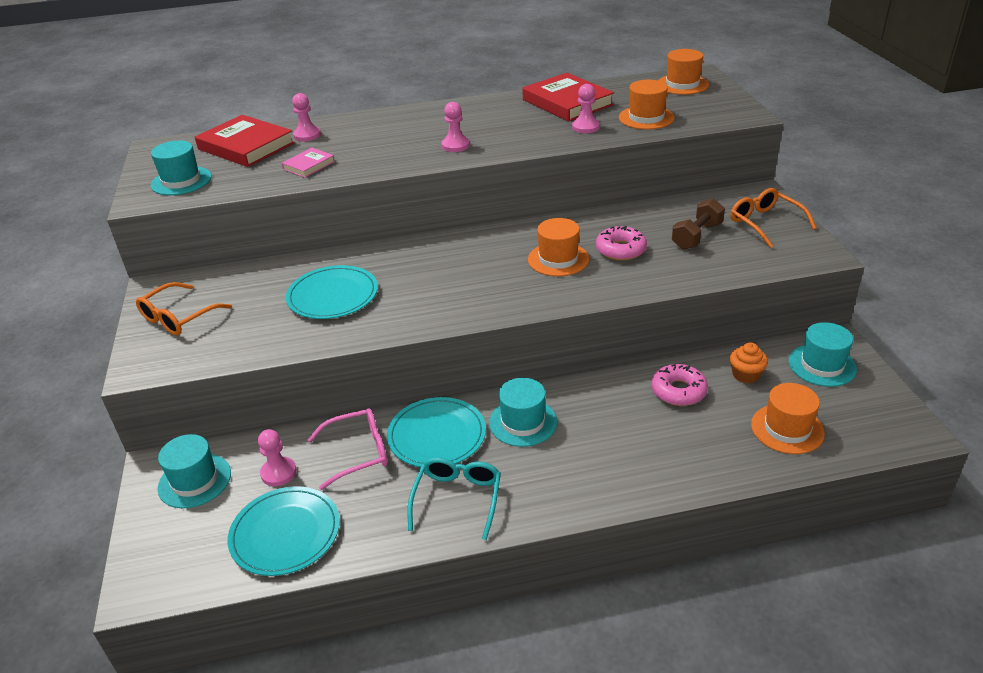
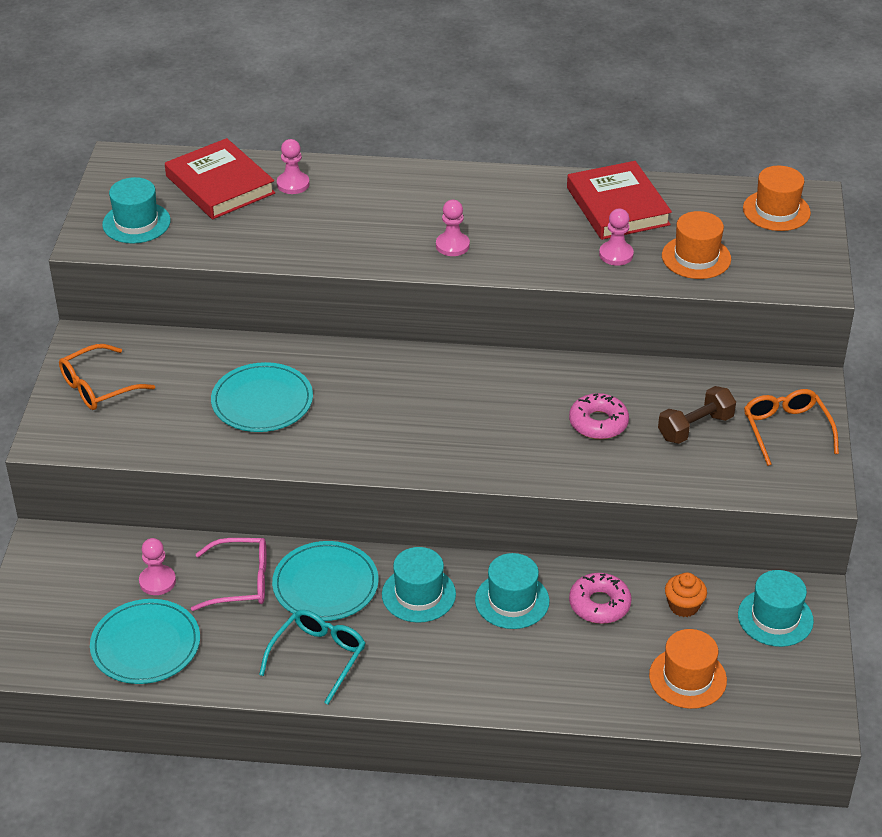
camera: 15 degrees right, 5 degrees up
(194, 481) = (76, 567): turquoise hat -> turquoise hat (512, 601)
(308, 165) = (279, 234): pink book -> none
(558, 259) = (522, 417): orange hat -> none

